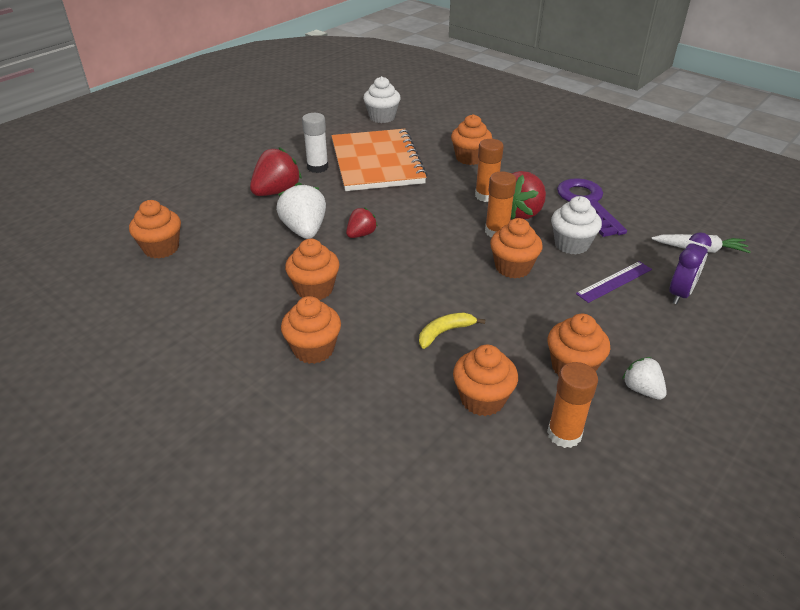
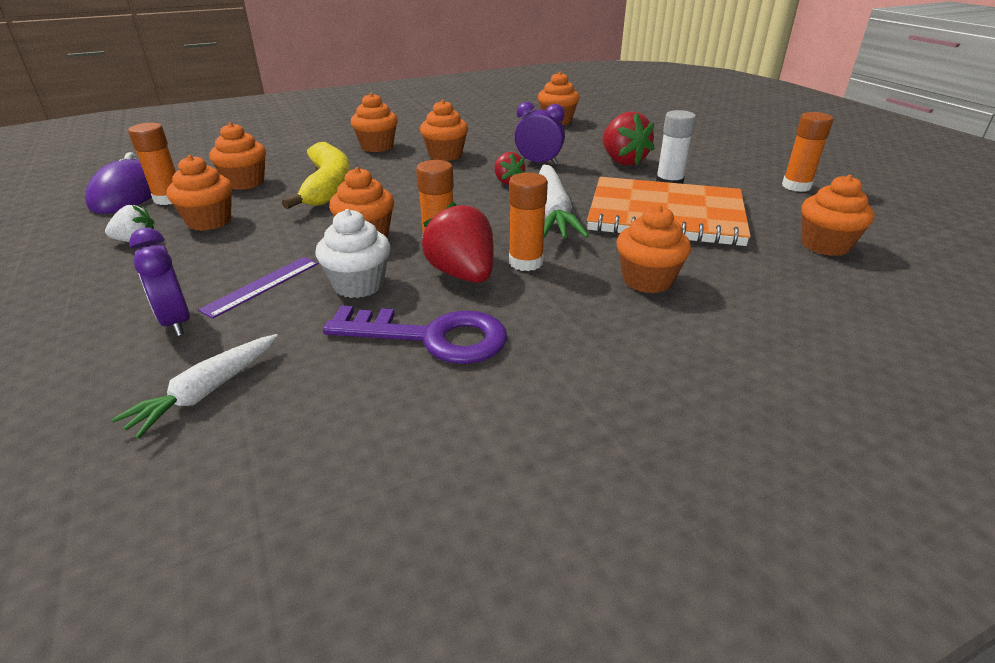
camera: 115 degrees right, 5 degrees down
(292, 126) = (796, 186): none -> orange glue stick
(304, 230) = (538, 163): white strawberry -> purple clock
(382, 117) = (825, 245): white cupcake -> orange cupcake
(409, 202) = (551, 214): none -> white carrot
(445, 332) = (328, 186): yellow banana -> yellow banana, size x2.05
(587, 483) = (128, 194): none -> purple mouse
(614, 281) = (261, 286): purple ruler -> purple ruler turned 45 degrees clockwise

